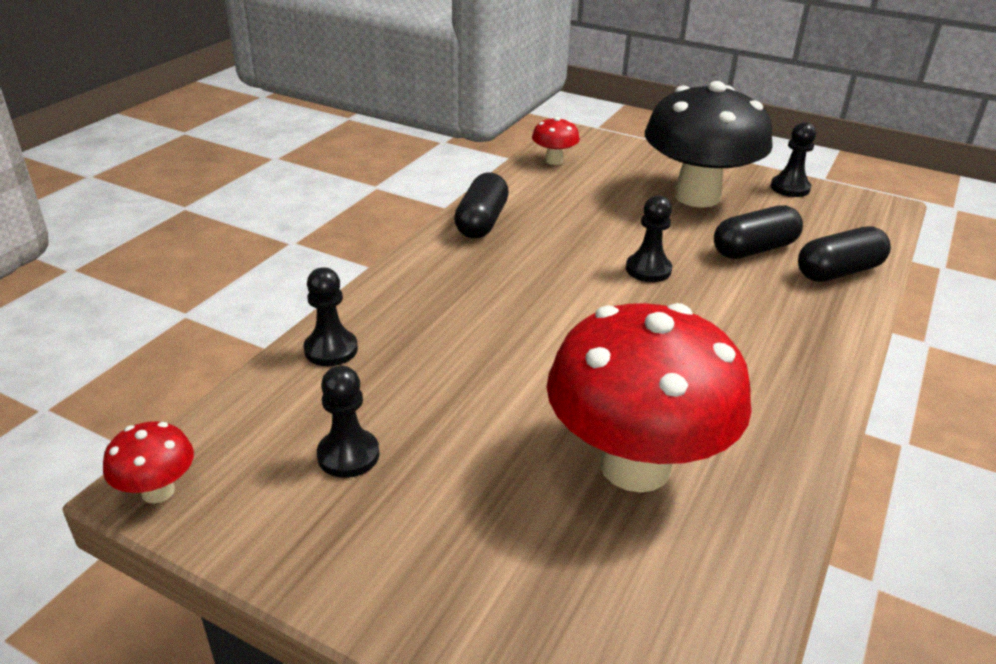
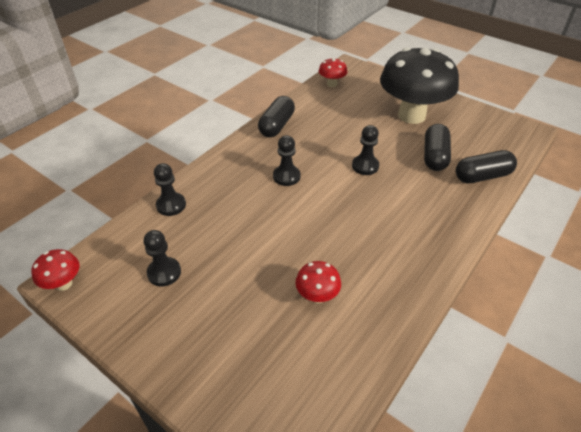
camera: 10 degrees right, 10 degrees up
(635, 465) = (317, 296): red mushroom -> red mushroom, size x0.42
(754, 249) = (434, 156): black capsule -> black capsule turned 60 degrees counterclockwise
(790, 188) = (472, 113): black pawn -> black pawn (286, 176)

